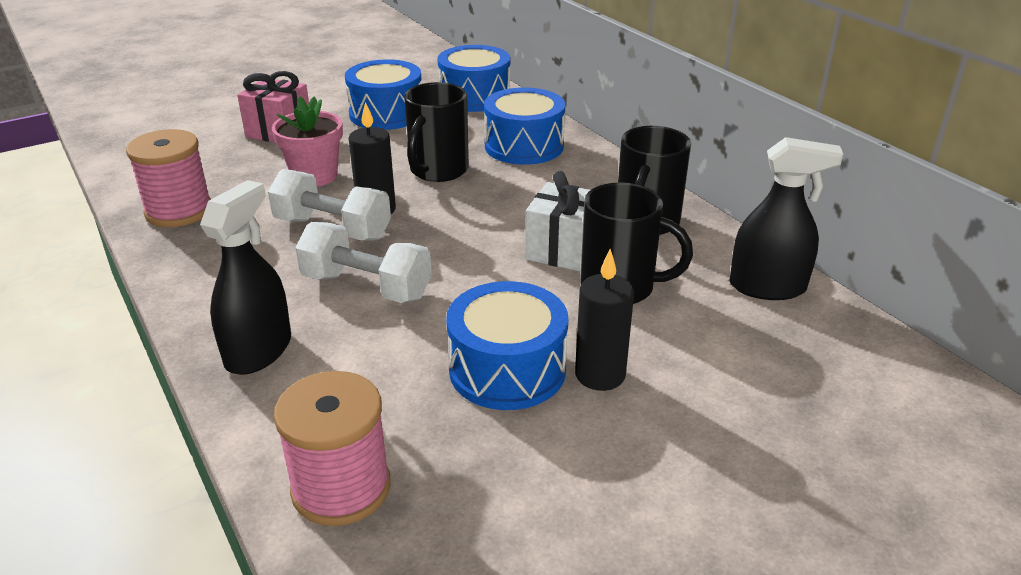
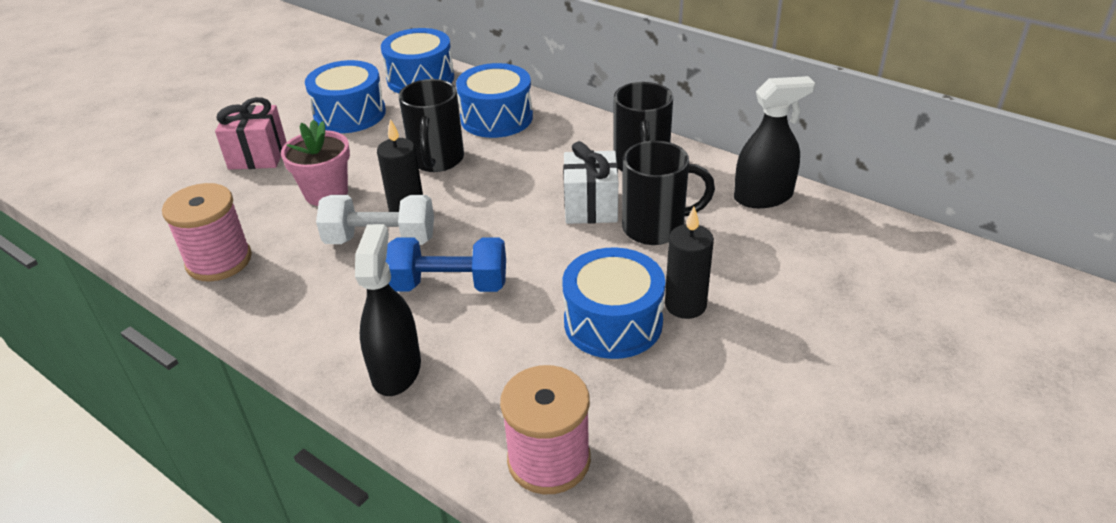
camera: 20 degrees left, 5 degrees up
(366, 287) = (449, 285): white dumbbell -> blue dumbbell

